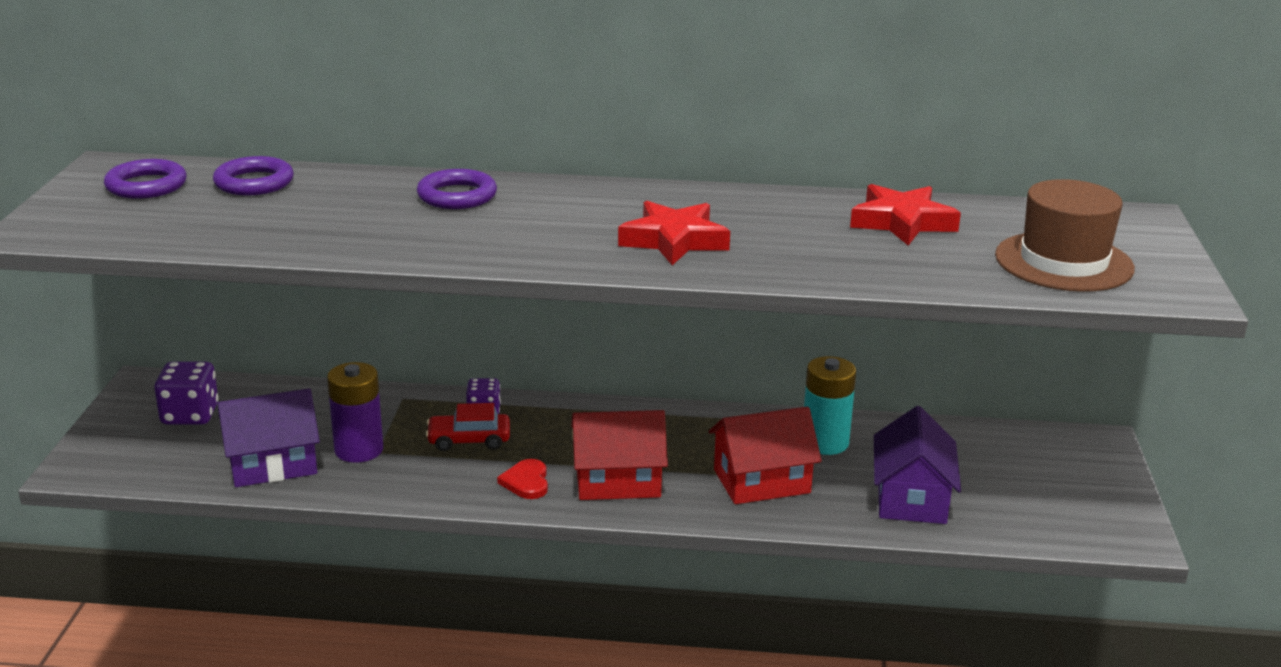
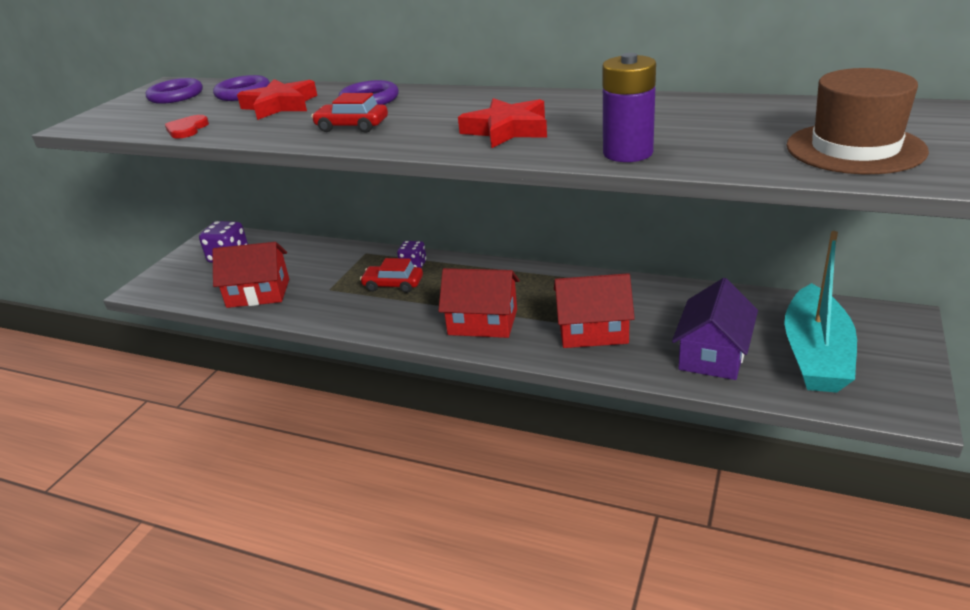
camera: 20 degrees right, 5 degrees up
(272, 464) = (258, 293): purple house -> red house
(359, 450) = (317, 287): purple battery -> purple battery (627, 153)
(466, 236) = (352, 126): none -> red car
(526, 482) = (417, 318): red heart -> red heart (187, 129)
(825, 442) = (657, 303): turquoise battery -> none
(902, 222) = (712, 116): red star -> red star (280, 105)
(1021, 489) = (815, 354): none -> turquoise boat

